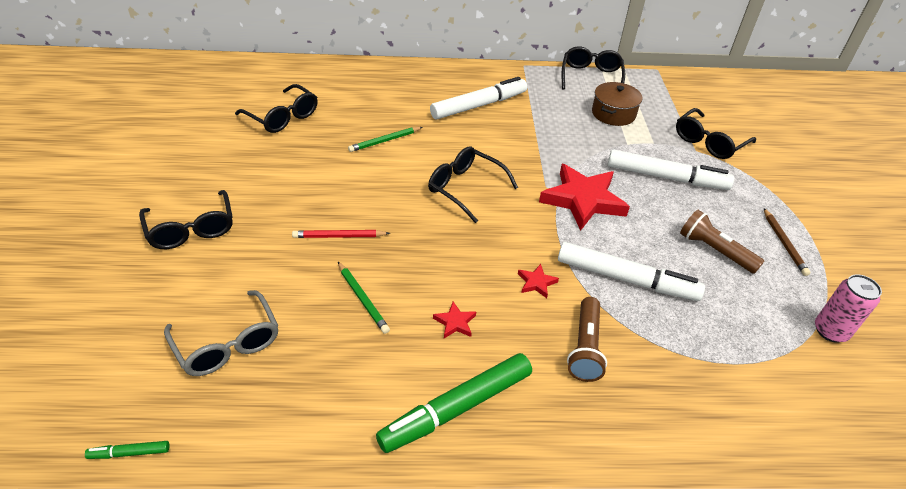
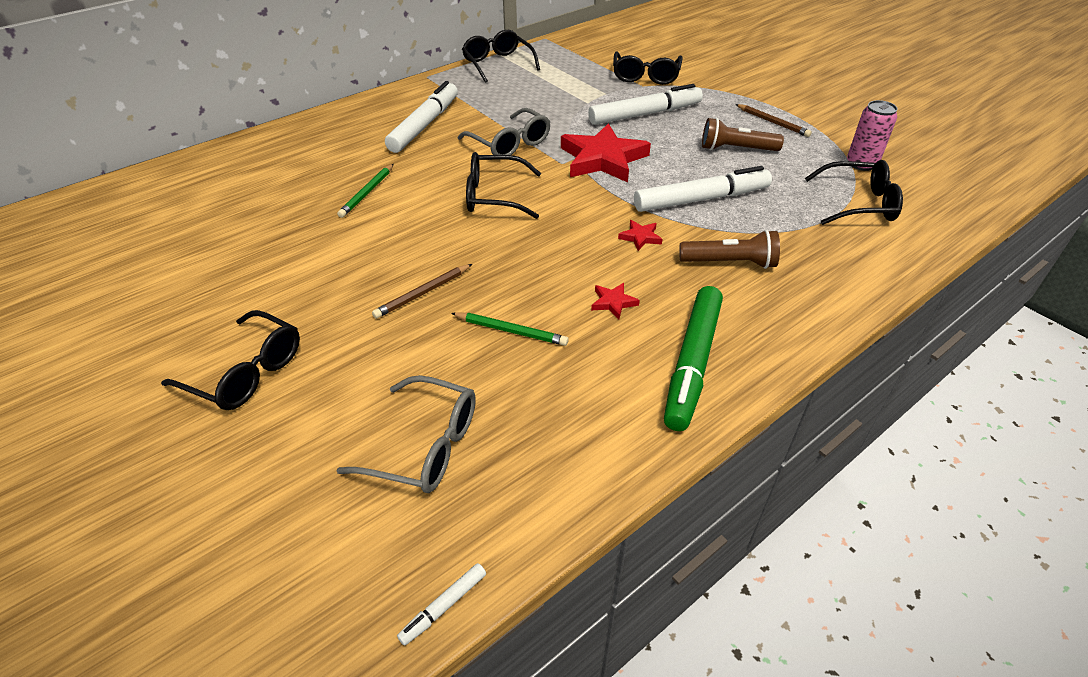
camera: 35 degrees left, 0 degrees up
(129, 453) = (444, 606): green marker -> white marker
(283, 117) = (224, 220): black glasses -> black glasses (859, 203)
(339, 236) = (422, 293): red pencil -> brown pencil
(524, 151) = (510, 144): none -> grey glasses
(585, 348) = (730, 263): brown flashlight -> brown flashlight turned 60 degrees counterclockwise
(613, 114) = (550, 85): brown pot -> none

